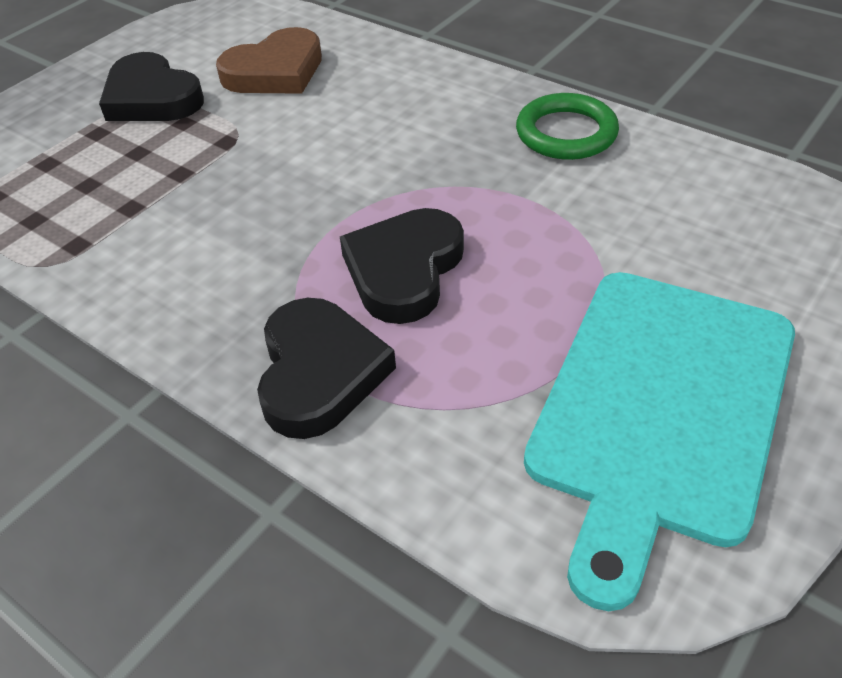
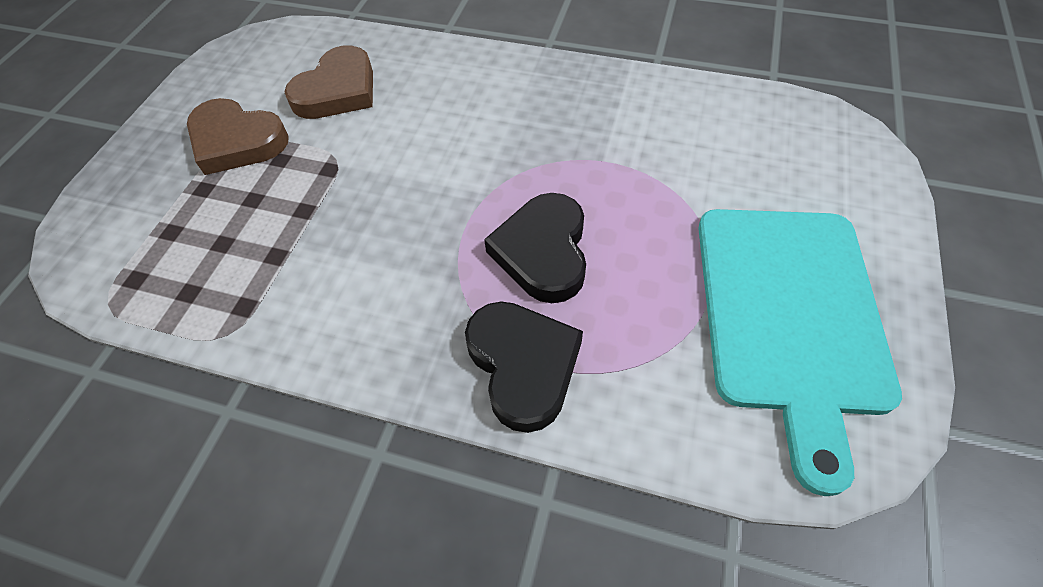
camera: 20 degrees left, 10 degrees up
(152, 98) = (237, 141): black heart -> brown heart
(566, 133) = (606, 95): green ring -> none

